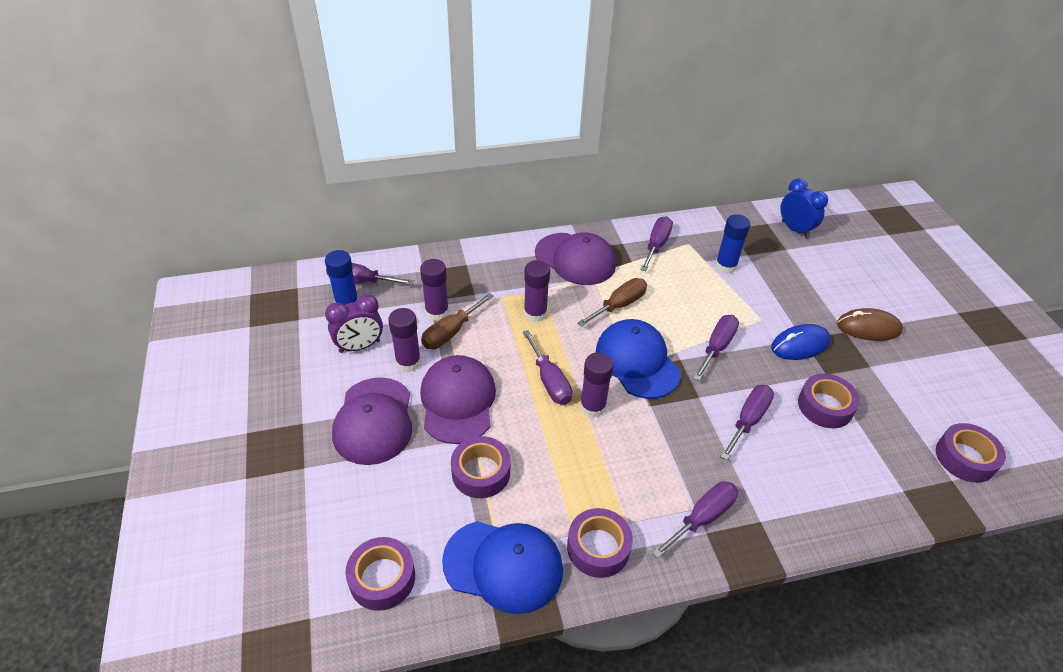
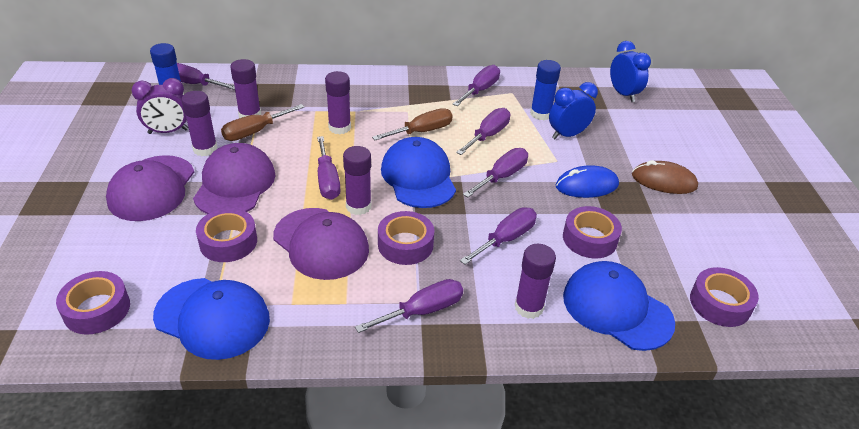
camera: 10 degrees right, 5 degrees down
(575, 259) = (397, 91): purple cap -> purple cap (321, 243)
(598, 547) = (309, 318): purple tape -> purple tape (405, 244)
(685, 300) = (488, 135): none -> purple screwdriver
(760, 287) = (567, 135): none -> blue clock
(798, 495) = (529, 307): none -> purple glue stick
(877, 481) = (617, 309): none -> blue cap

